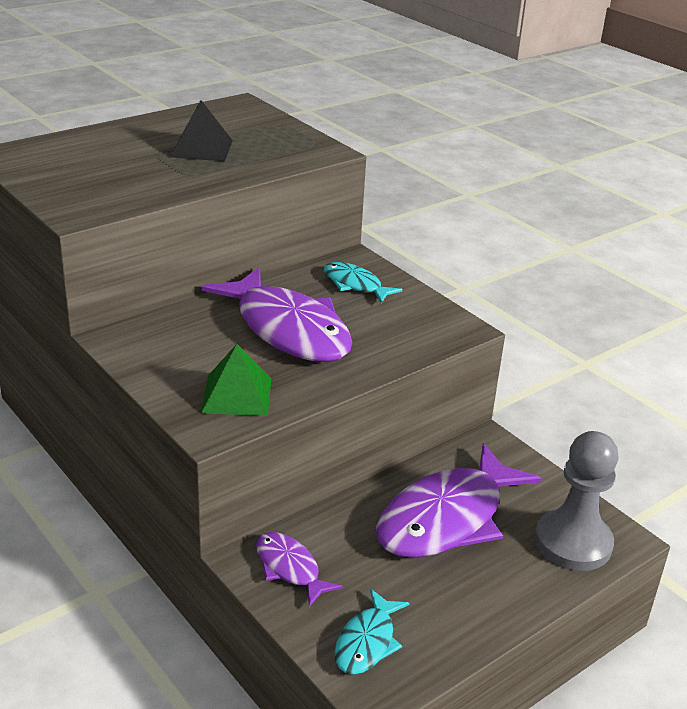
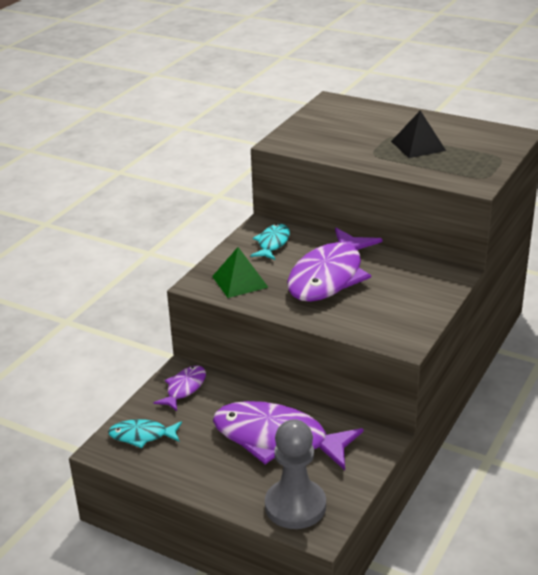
camera: 70 degrees right, 0 degrees up
(355, 285) = (417, 284): turquoise fish -> turquoise fish (272, 243)

